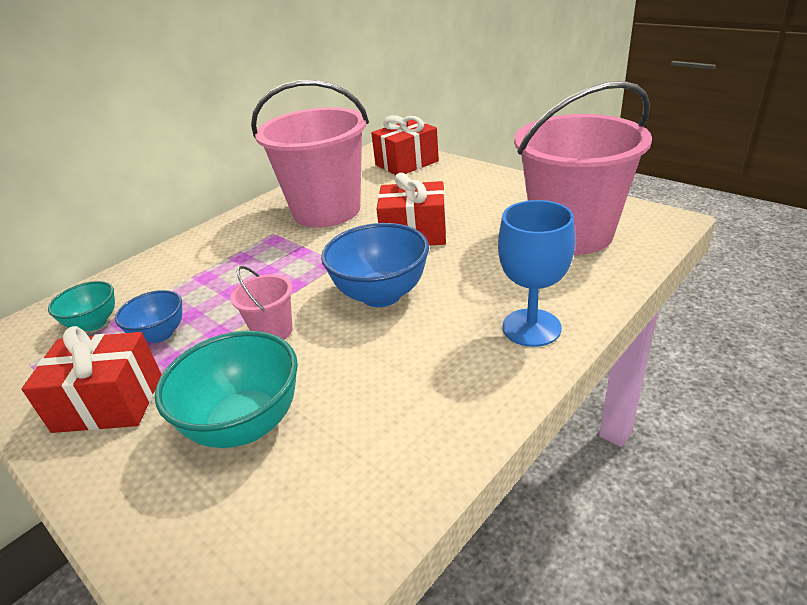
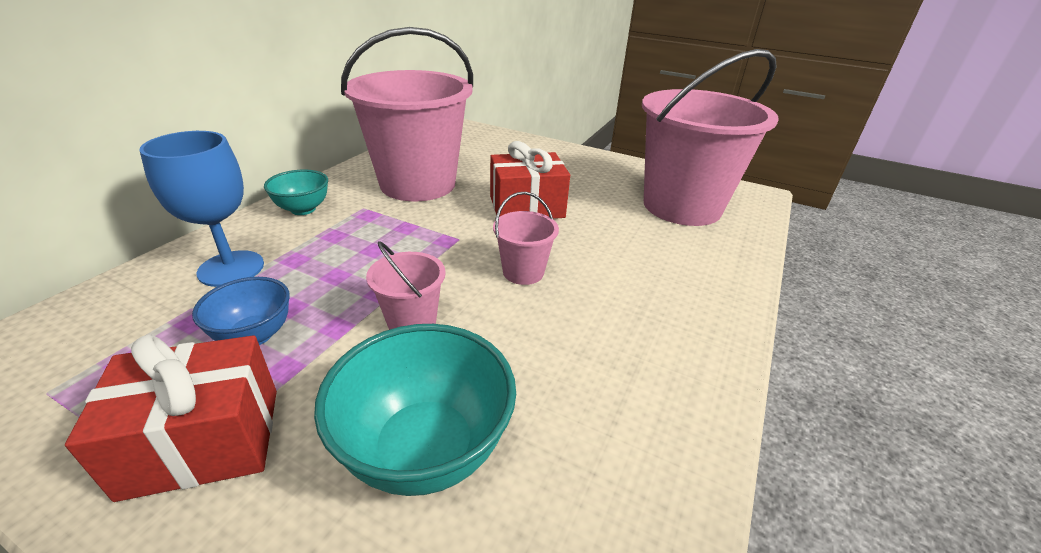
camera: 20 degrees left, 0 degrees up
(94, 323) = (146, 326): turquoise bowl -> turquoise bowl (303, 209)
(381, 295) = (523, 272): blue bowl -> pink bucket
(407, 163) = (484, 139): red gift -> none
(531, 327) = (699, 300): blue goblet -> blue goblet (231, 268)

